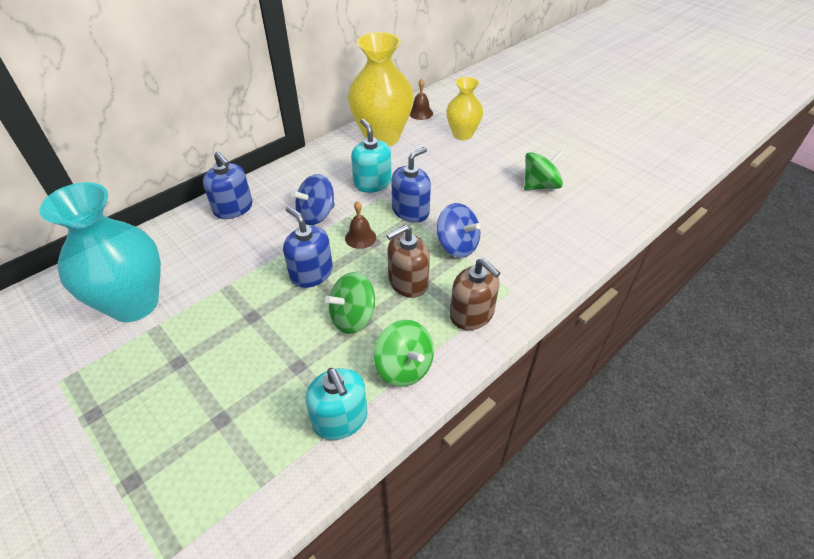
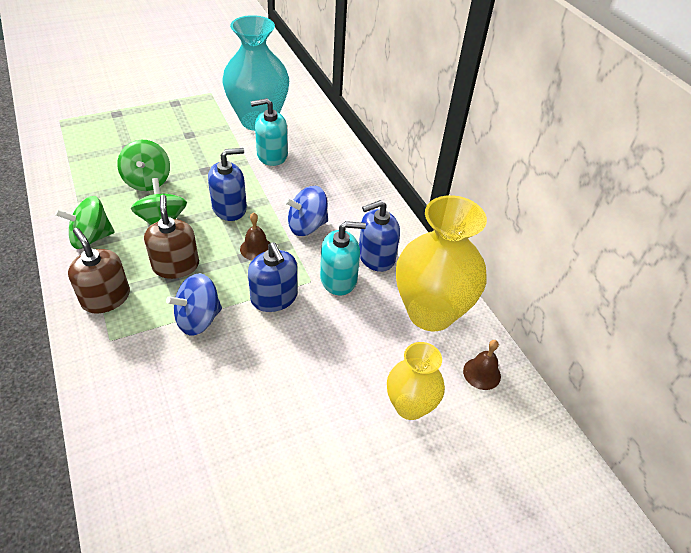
camera: 105 degrees right, 0 degrees up
(233, 208) = (344, 176): blue soap dispenser -> blue soap dispenser (376, 257)
(316, 215) = (307, 226): blue spinning top -> blue spinning top turned 90 degrees counterclockwise
(340, 419) = (79, 195): turquoise soap dispenser -> turquoise soap dispenser (272, 155)
(472, 314) = (106, 298): brown soap dispenser -> brown soap dispenser turned 75 degrees clockwise
(540, 185) = (251, 453): green spinning top -> green spinning top (147, 181)

